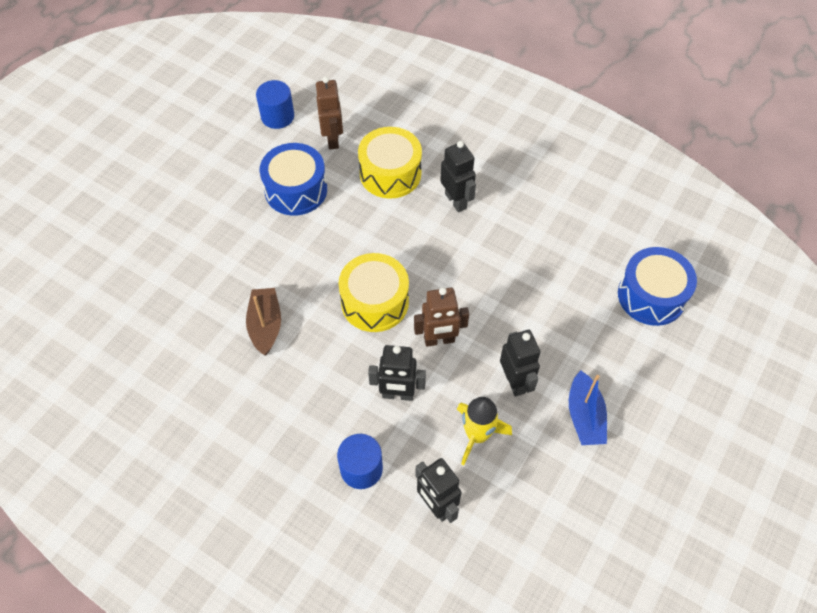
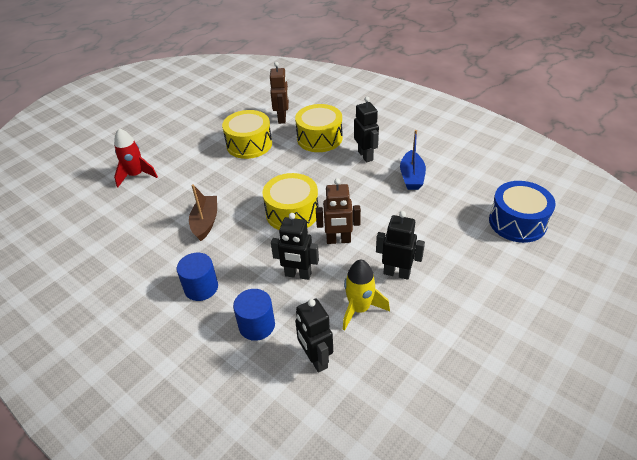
camera: 10 degrees right, 15 degrees down
(151, 254) = (136, 175): none -> red rocket
(277, 116) = (247, 105): blue cylinder -> blue cylinder (201, 287)
(296, 190) = (249, 144): blue drum -> yellow drum
(515, 382) = (397, 273): black robot -> black robot turned 60 degrees counterclockwise
(584, 416) = (455, 302): blue boat -> blue boat (411, 177)

